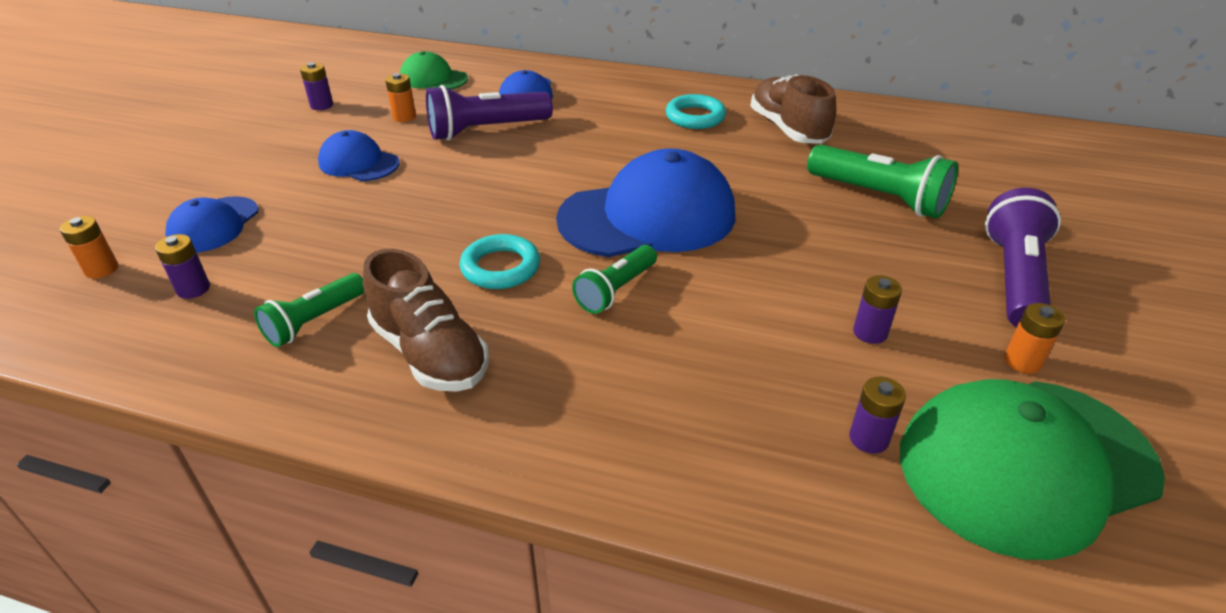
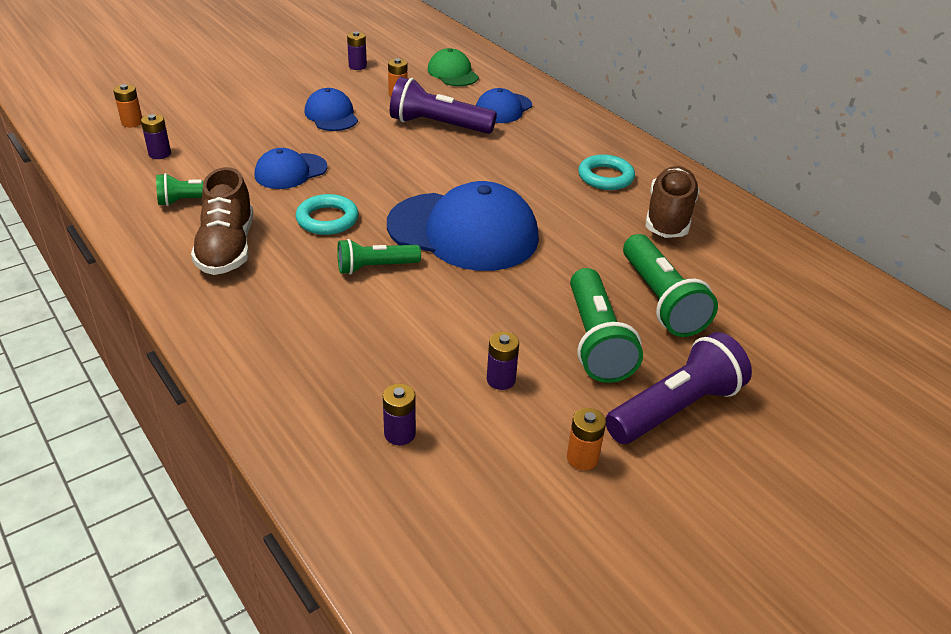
camera: 35 degrees right, 0 degrees up
(214, 225) = (210, 121): blue cap -> blue cap (290, 171)
(886, 256) = (596, 341): none -> green flashlight
(1025, 463) = (477, 509): green cap -> none

